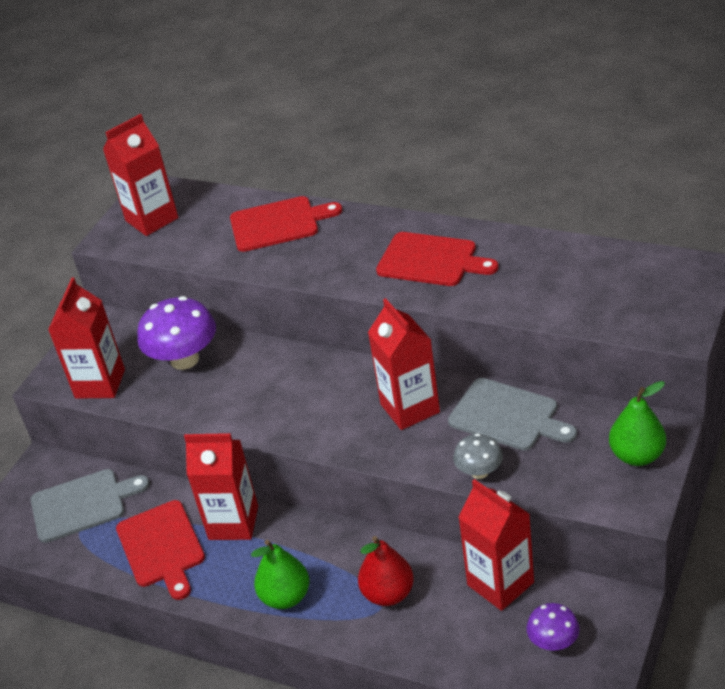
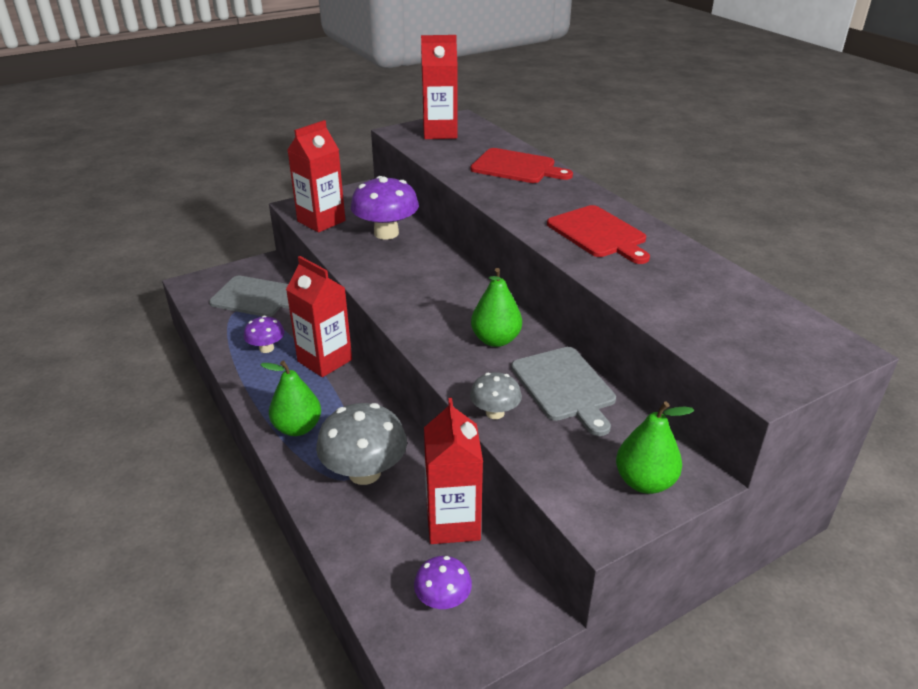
camera: 30 degrees right, 5 degrees down
(162, 547) = (266, 348): red cutting board -> purple mushroom
(388, 594) = (364, 472): red pear -> grey mushroom
(410, 408) = (495, 340): red carton -> green pear

